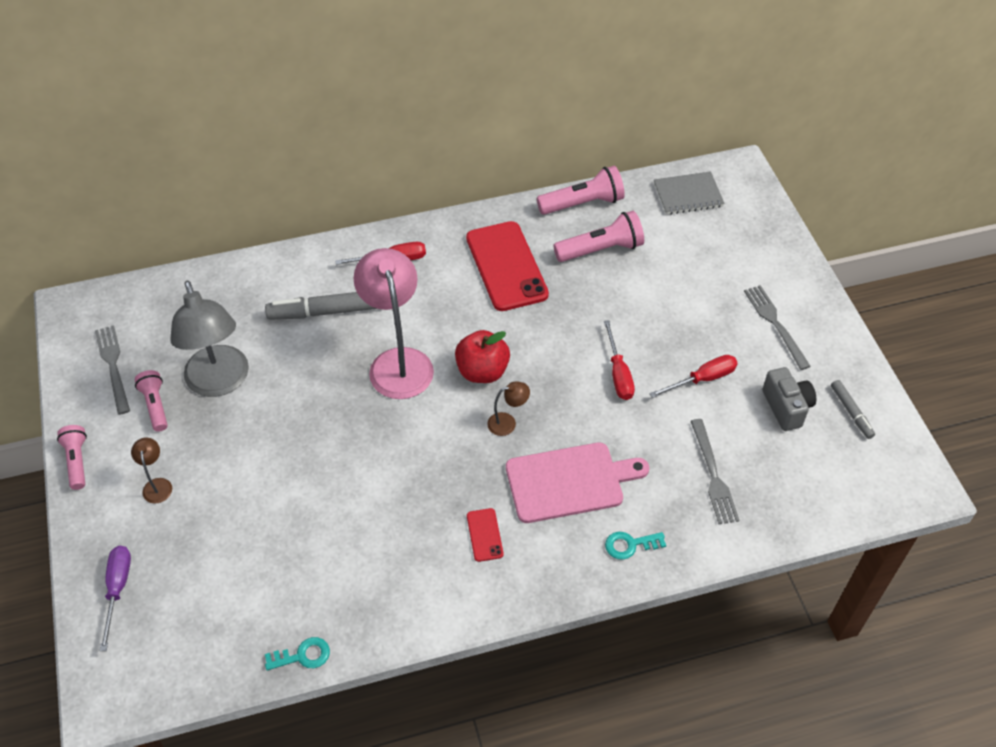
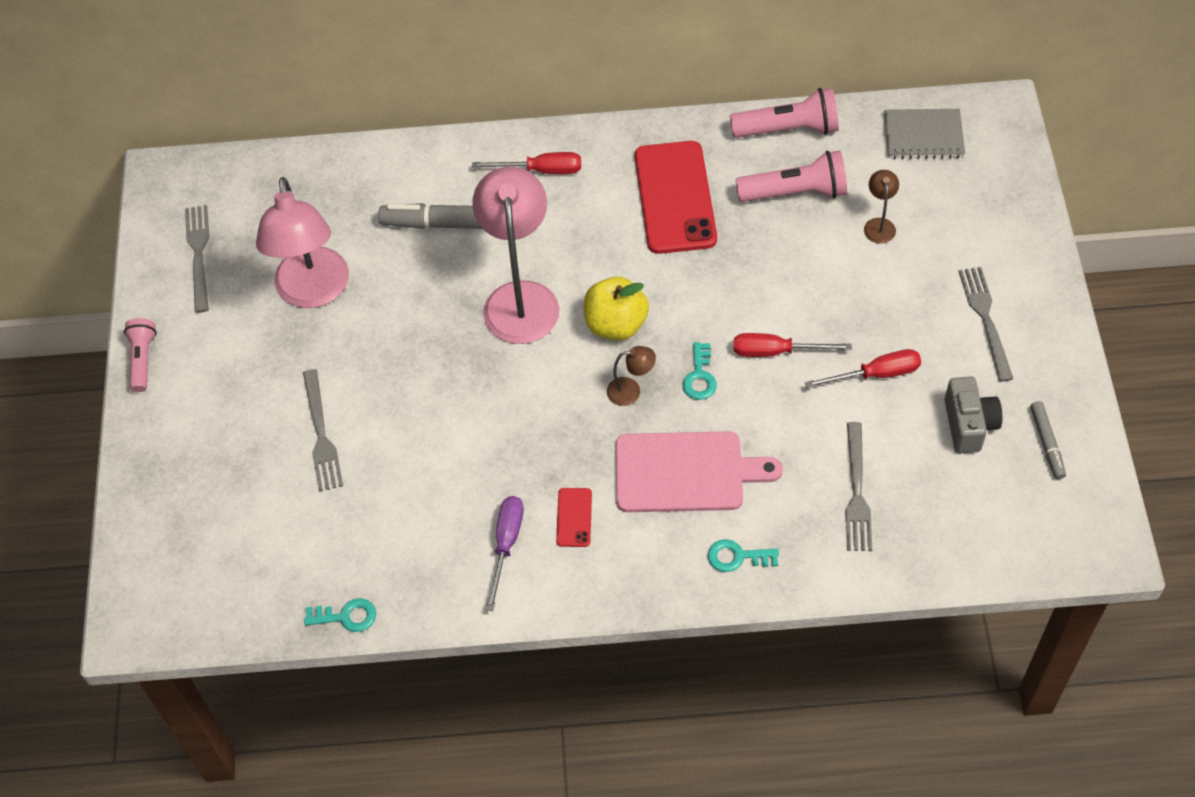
camera: 15 degrees right, 5 degrees up
(118, 590) = (163, 510): purple screwdriver -> purple screwdriver (506, 545)
(155, 405) = (237, 308): pink flashlight -> none
(157, 485) = (224, 400): brown lamp -> brown lamp (879, 225)
(220, 382) = (313, 292): grey lamp -> pink lamp
(249, 500) = (321, 435): none -> grey fork
(482, 371) = (616, 324): red apple -> yellow apple
(561, 402) = (699, 377): none -> turquoise key
(618, 373) = (776, 351): red screwdriver -> red screwdriver turned 90 degrees clockwise

